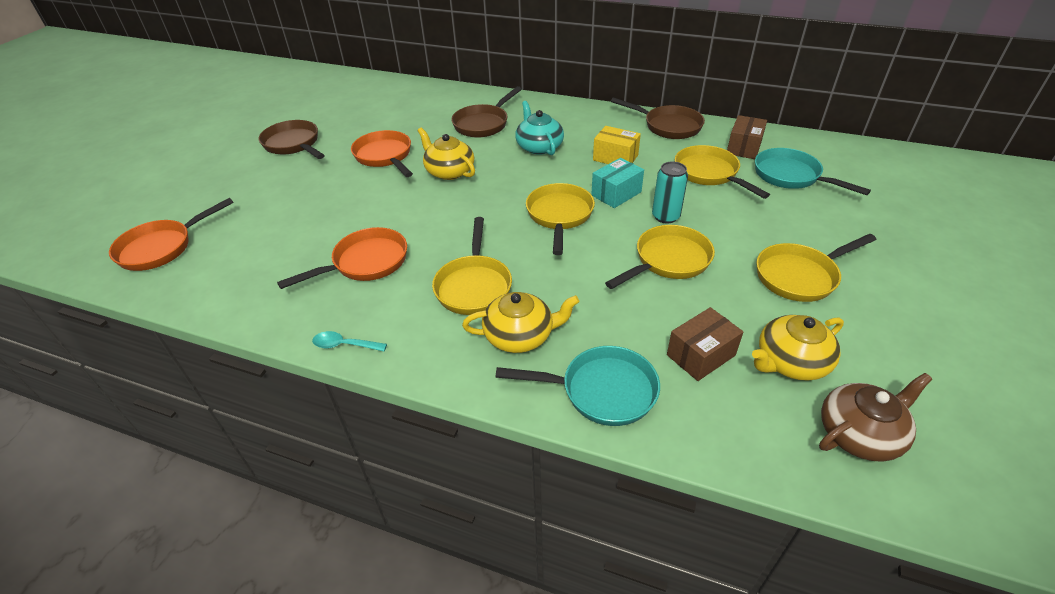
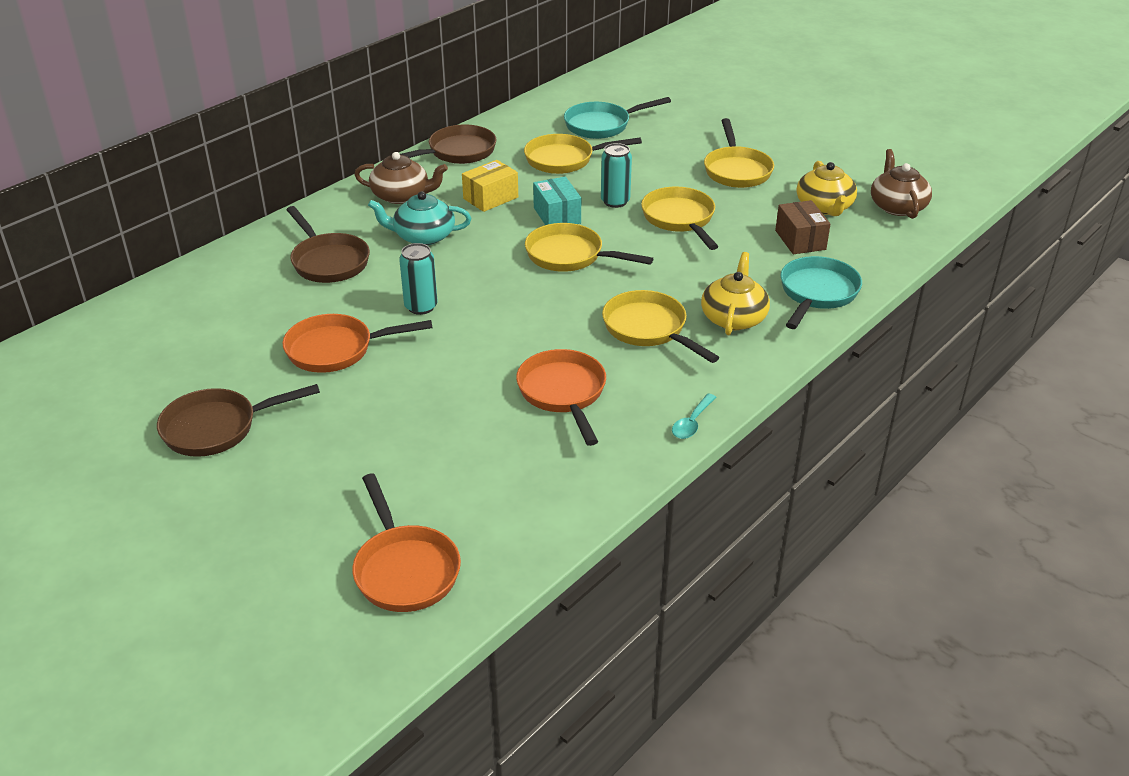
camera: 70 degrees left, 5 degrees down
(449, 171) = (421, 307): yellow teapot -> turquoise can
(474, 286) = (649, 329): yellow pan -> yellow pan turned 150 degrees counterclockwise
(586, 123) = (401, 195): none -> brown teapot
(743, 148) = (536, 129): brown box -> none

